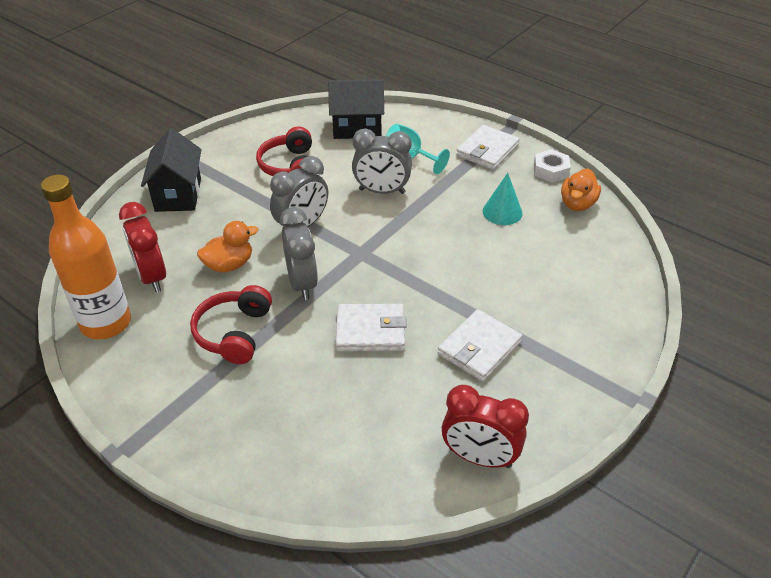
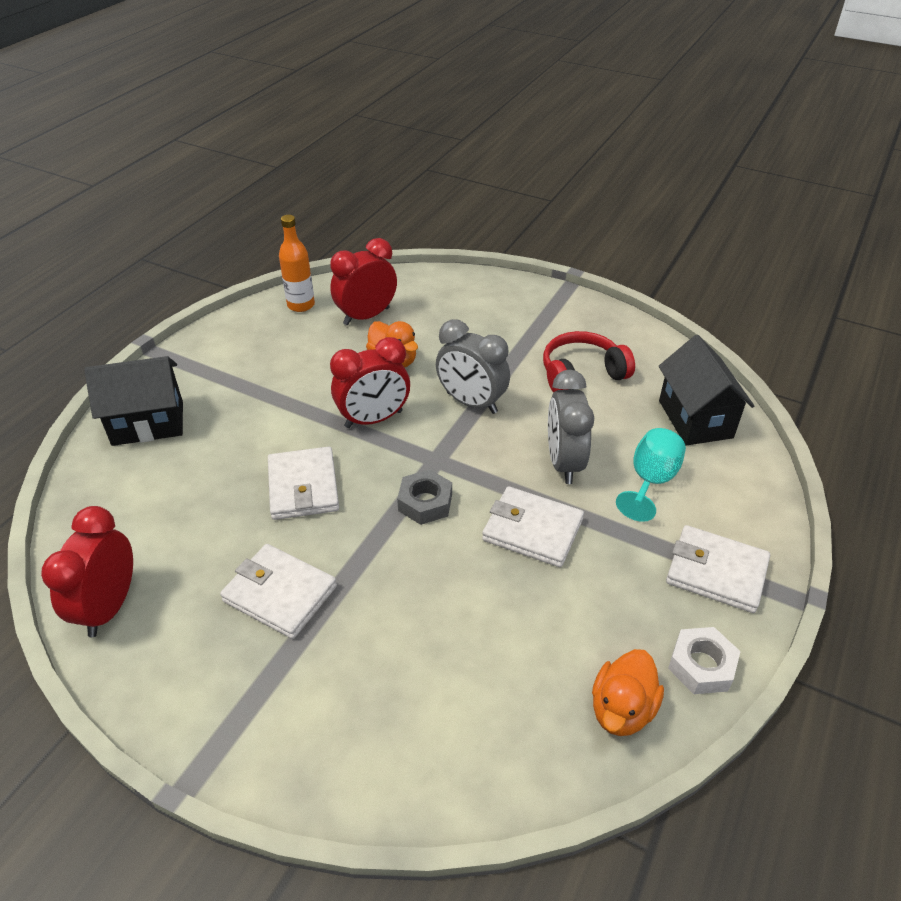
camera: 80 degrees right, 0 degrees up
(106, 323) = (301, 305): orange bottle -> orange bottle, size x0.58
(178, 194) = (497, 304): black house -> black house (148, 423)
(234, 333) = (293, 384): red headphones -> none
(302, 283) = (373, 419): grey clock -> red clock
(404, 263) = (425, 502): none -> grey nut
(441, 216) = (532, 530): none -> white wallet
(502, 212) = (564, 602): turquoise cone -> none
(577, 204) = (622, 709): orange duck -> orange duck turned 75 degrees counterclockwise

